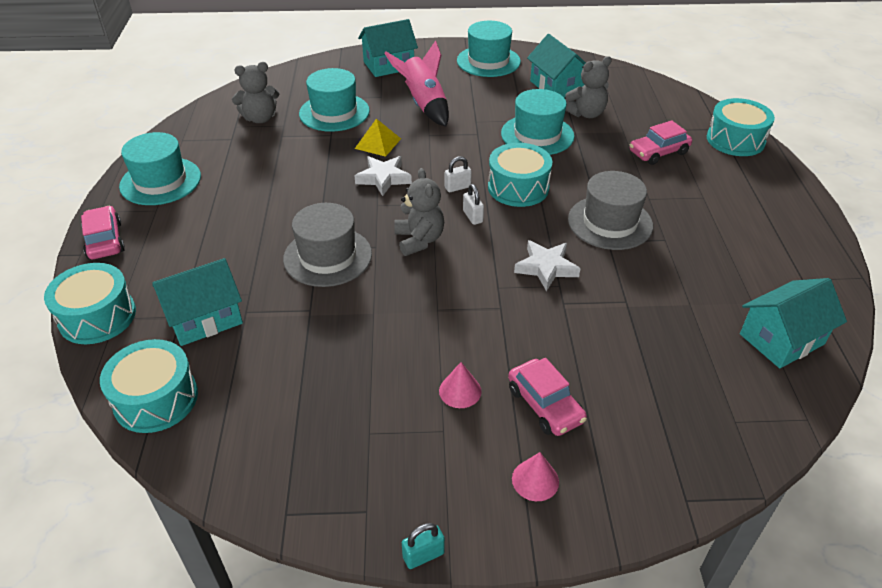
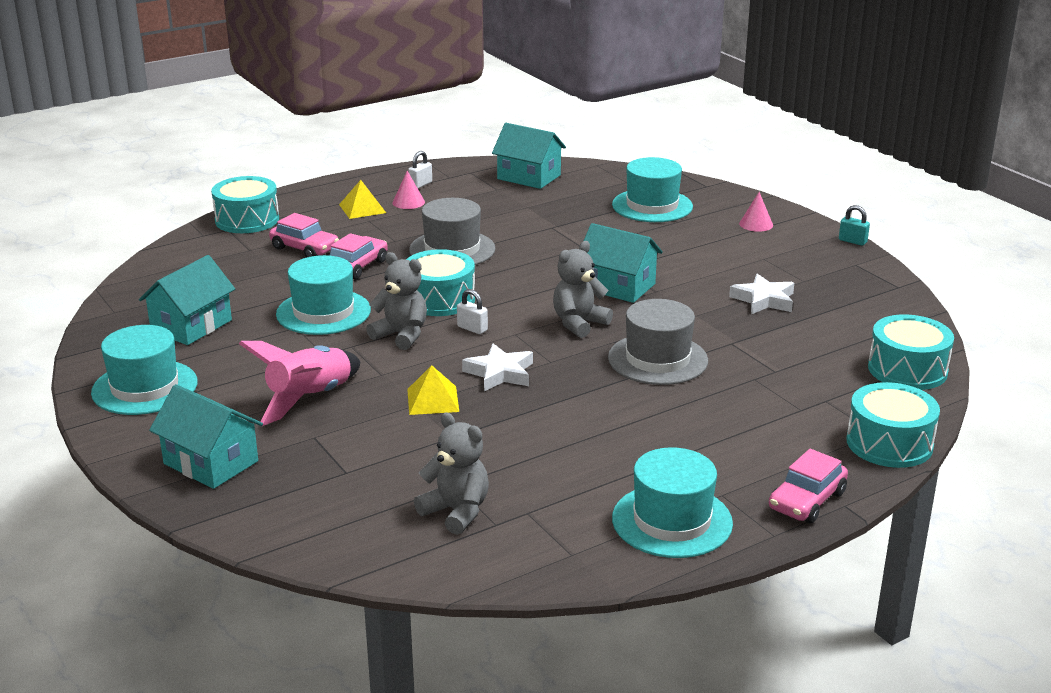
camera: 120 degrees left, 15 degrees down
(204, 318) = (810, 387): turquoise house -> turquoise house (618, 286)
(334, 112) = (387, 457): turquoise hat -> turquoise hat (652, 206)
(460, 391) = (723, 261): pink cone -> pink cone (408, 202)
(472, 216) = (513, 308): white padlock -> white padlock (420, 184)
(545, 405) = (694, 233): pink car -> pink car (356, 266)
(546, 268) = (548, 262): white star -> white star (764, 300)
(585, 113) = (250, 296): grey teddy bear -> grey teddy bear (401, 335)
(734, 201) = (362, 208): none -> yellow pyramid

